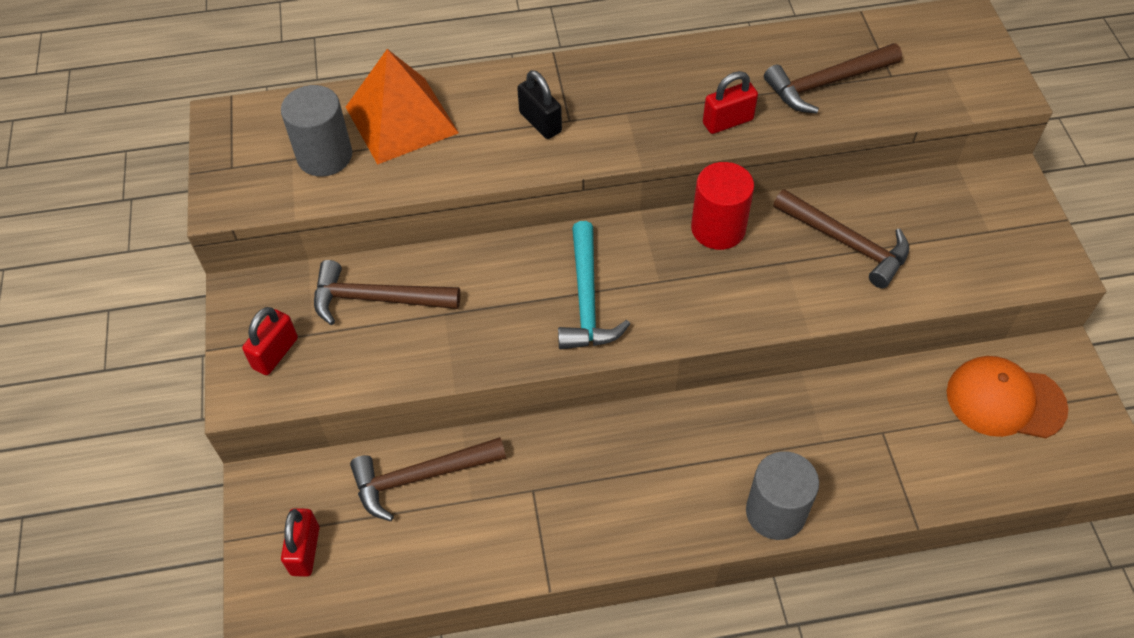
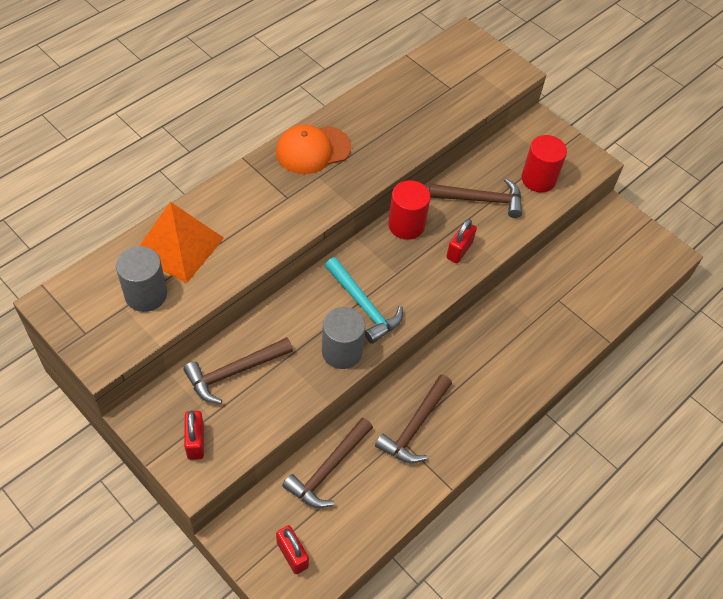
camera: 40 degrees left, 0 degrees up
(540, 122) = (270, 207): black padlock -> none
(728, 122) = (382, 156): red padlock -> red padlock (459, 250)
(775, 512) = (537, 374): grey cylinder -> grey cylinder (342, 351)
(826, 83) = (419, 108): brown hammer -> brown hammer (415, 426)
(952, 253) = (538, 179): none -> red cylinder
(1005, 400) = (604, 250): orange cap -> orange cap (313, 150)

